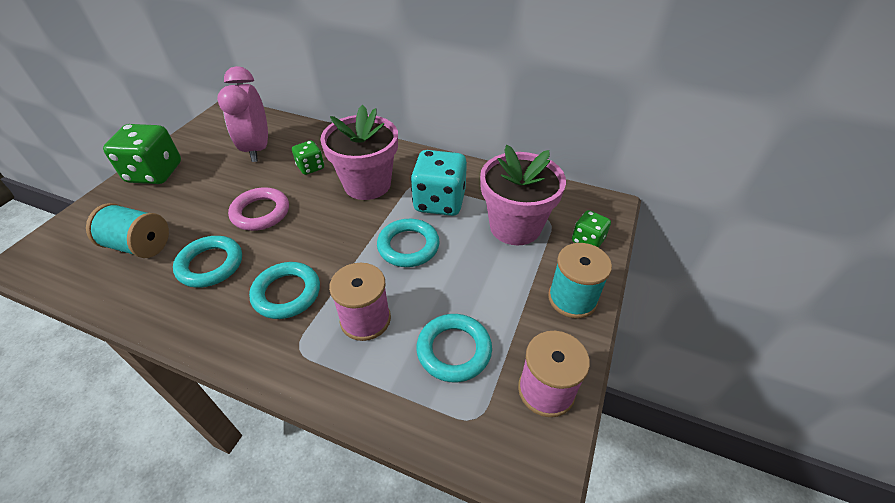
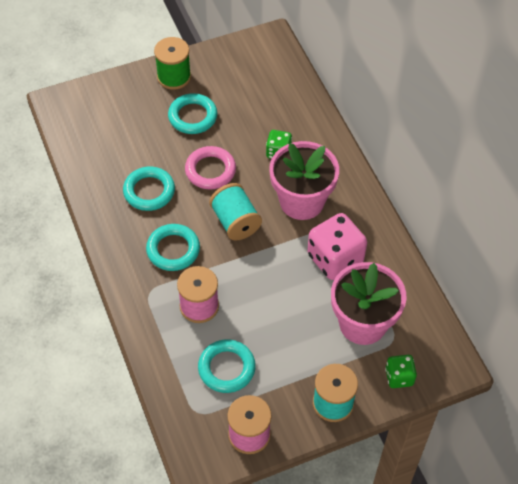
camera: 45 degrees right, 10 degrees up
(140, 246) = (122, 142): turquoise spool -> turquoise spool (235, 222)
(155, 173) = (174, 77): green dice -> green spool
(257, 149) = (258, 103): pink clock -> none
(408, 246) = (275, 277): turquoise ring -> turquoise ring (192, 116)
(439, 202) = (335, 259): turquoise dice -> pink dice

